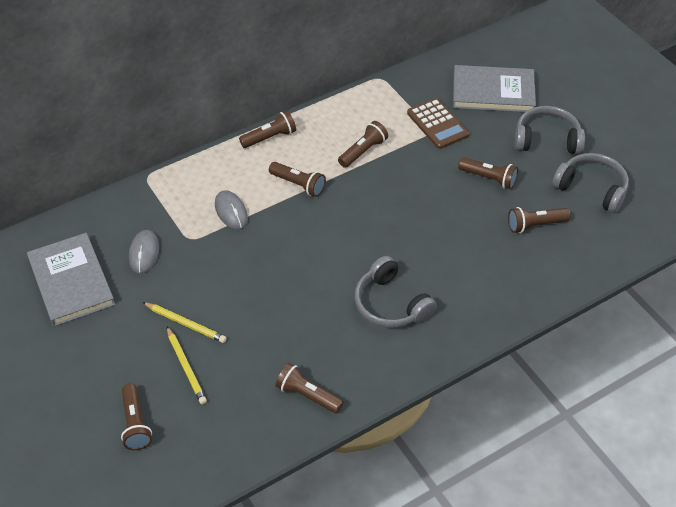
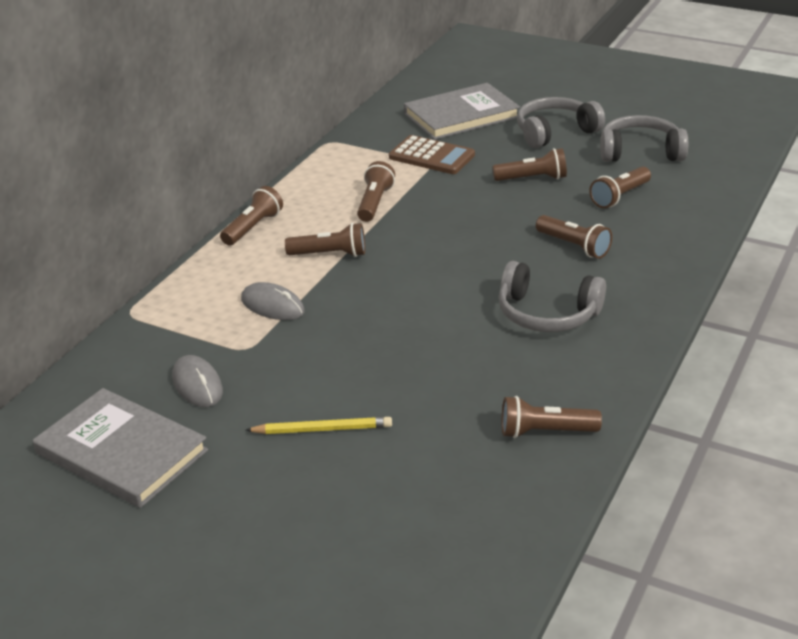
camera: 30 degrees left, 15 degrees down
(135, 424) = (359, 558): brown flashlight -> brown flashlight (574, 246)
(186, 367) = (367, 471): yellow pencil -> none

